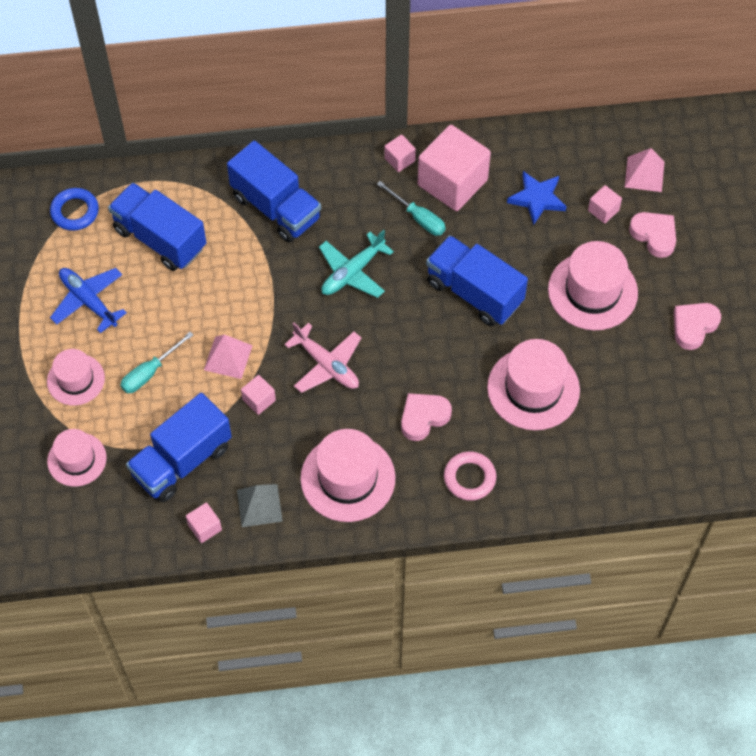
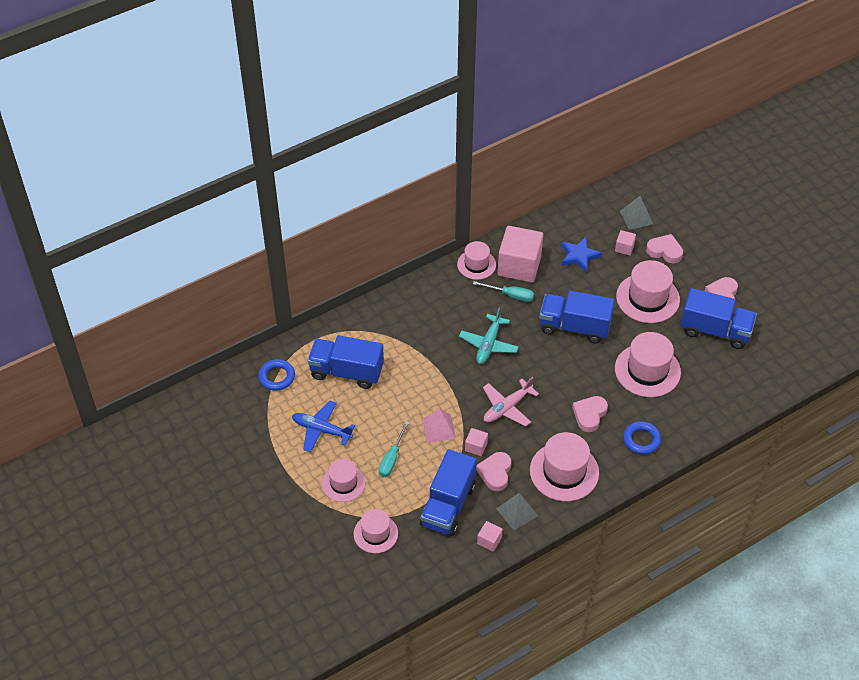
camera: 25 degrees left, 10 degrees down
(262, 444) = (495, 473): none -> pink heart
(276, 207) = (413, 323): blue truck -> blue truck (715, 330)
(327, 365) = (507, 407): pink plane -> pink plane turned 120 degrees clockwise
(399, 159) = (476, 264): pink cube -> pink hat
(469, 478) = (641, 440): pink ring -> blue ring
(644, 174) = (636, 217): pink pyramid -> grey pyramid

